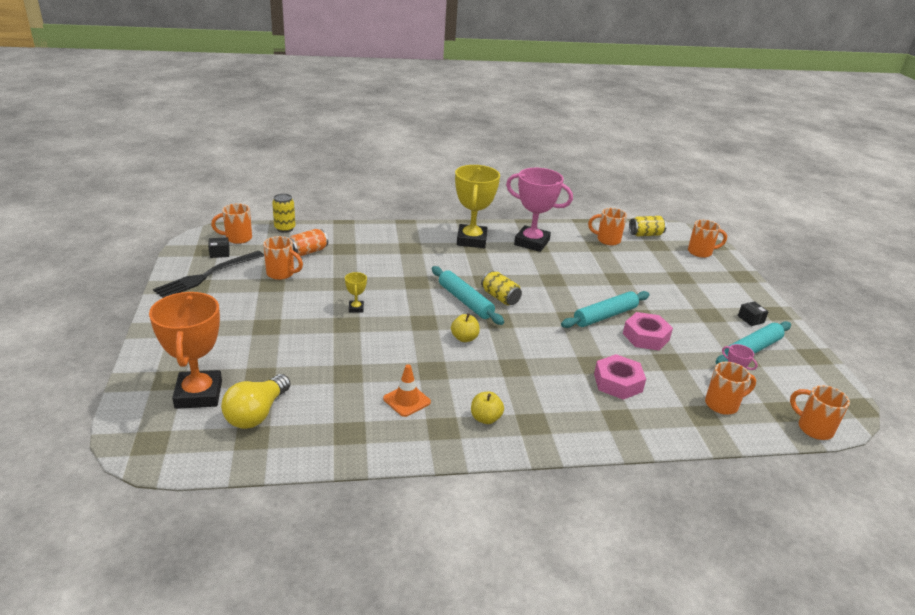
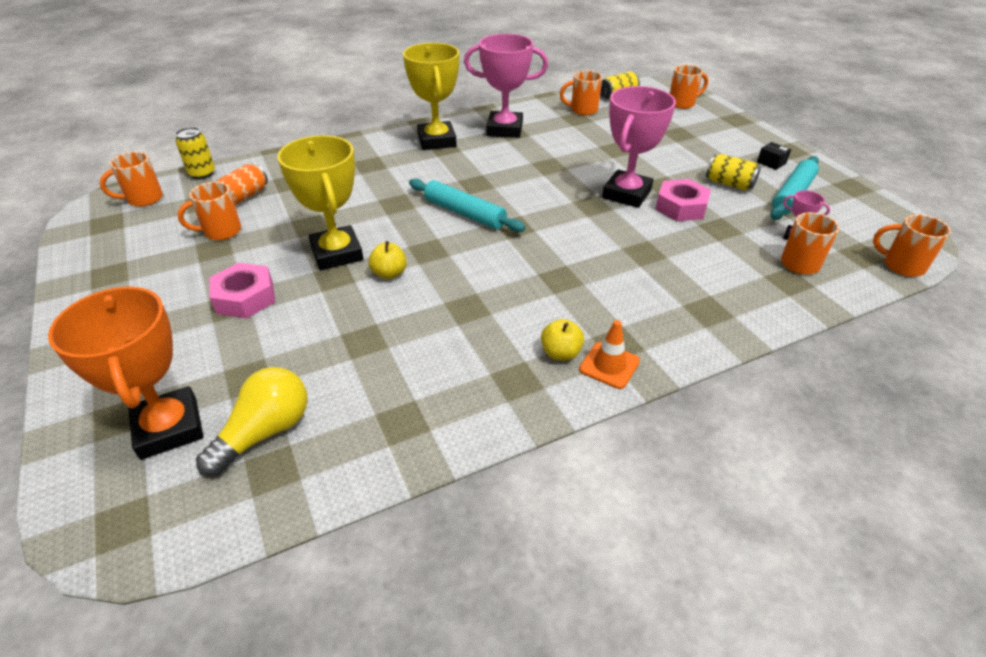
camera: 15 degrees left, 10 degrees up
(207, 275) = (120, 256): black fork -> none
(219, 253) = (126, 223): black box -> none
(257, 413) = (265, 432): yellow light bulb -> yellow light bulb turned 150 degrees counterclockwise
(281, 274) = (221, 231): orange mug -> orange mug turned 150 degrees clockwise
(356, 308) = (337, 253): yellow trophy -> yellow trophy, size x2.37
(406, 400) = (455, 356): orange traffic cone -> orange traffic cone (609, 365)
(464, 338) = (486, 258): yellow apple -> yellow apple (389, 273)
(500, 297) = (502, 199): yellow can -> yellow can (729, 184)
(605, 316) = (626, 194): turquoise rolling pin -> pink trophy
(618, 382) = (682, 267): pink nut -> pink nut (245, 297)

